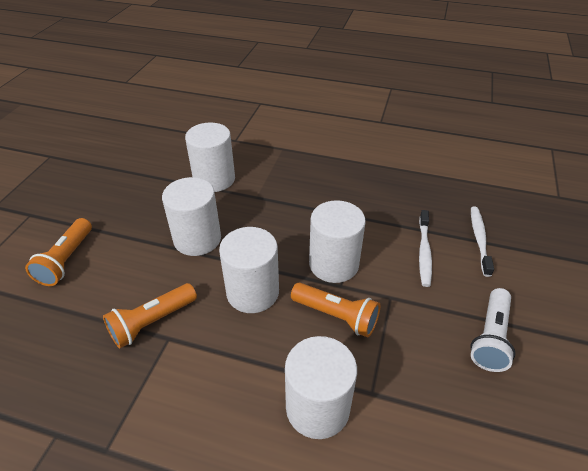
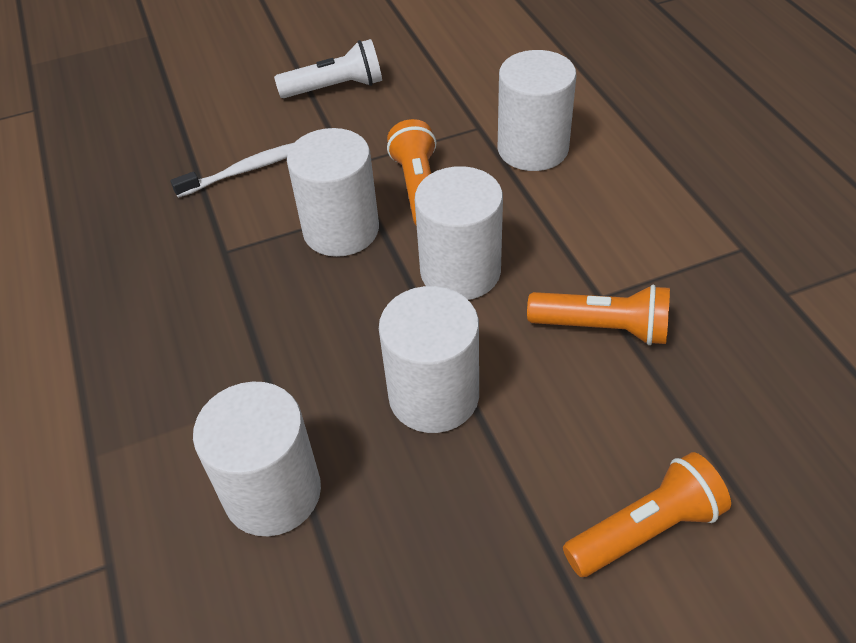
camera: 125 degrees left, 5 degrees up
(479, 239) = (183, 139): white toothbrush -> none

